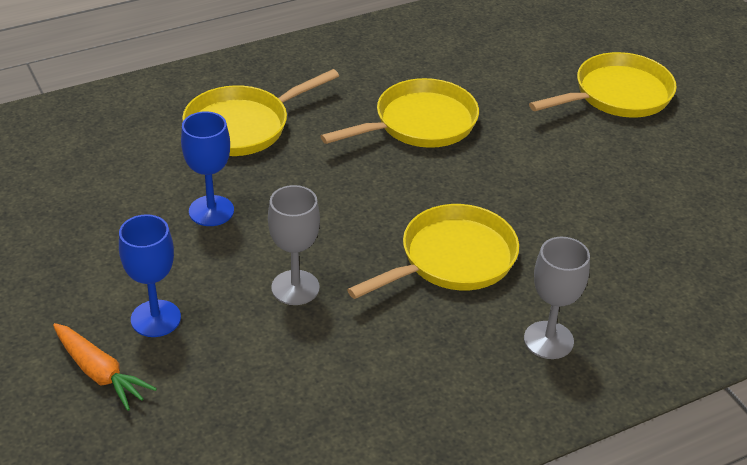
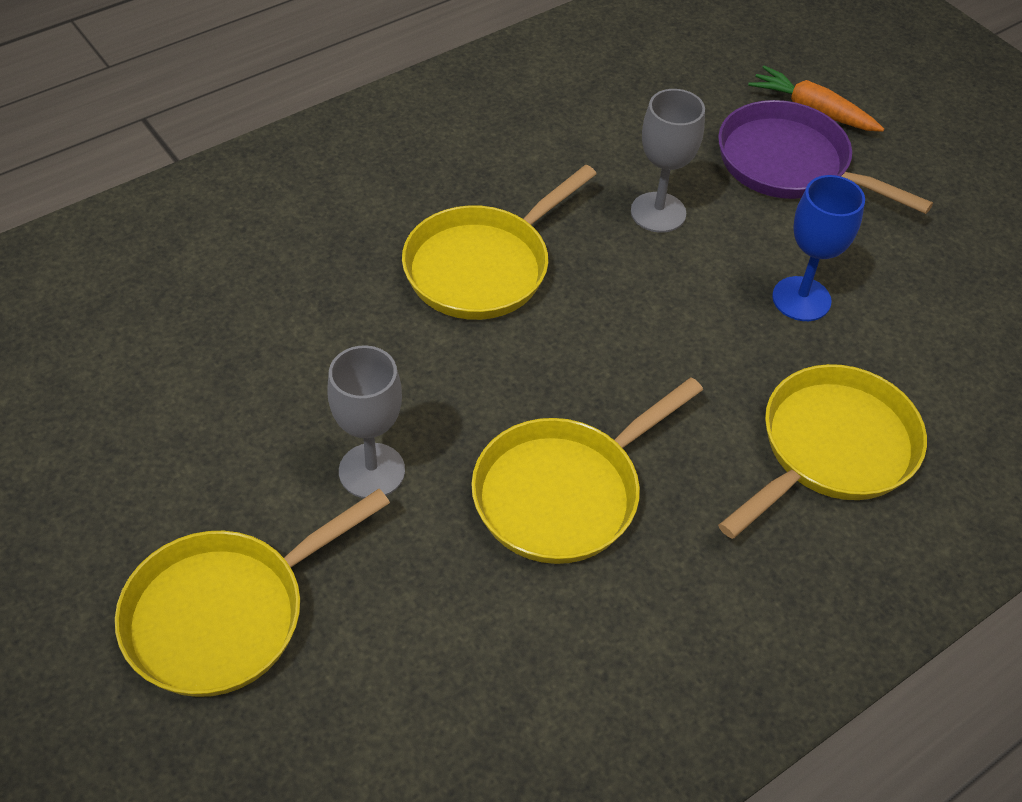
camera: 170 degrees right, 10 degrees up
(156, 318) = (790, 165): blue goblet -> purple pan
(548, 340) = (366, 184): grey goblet -> grey goblet (372, 471)

